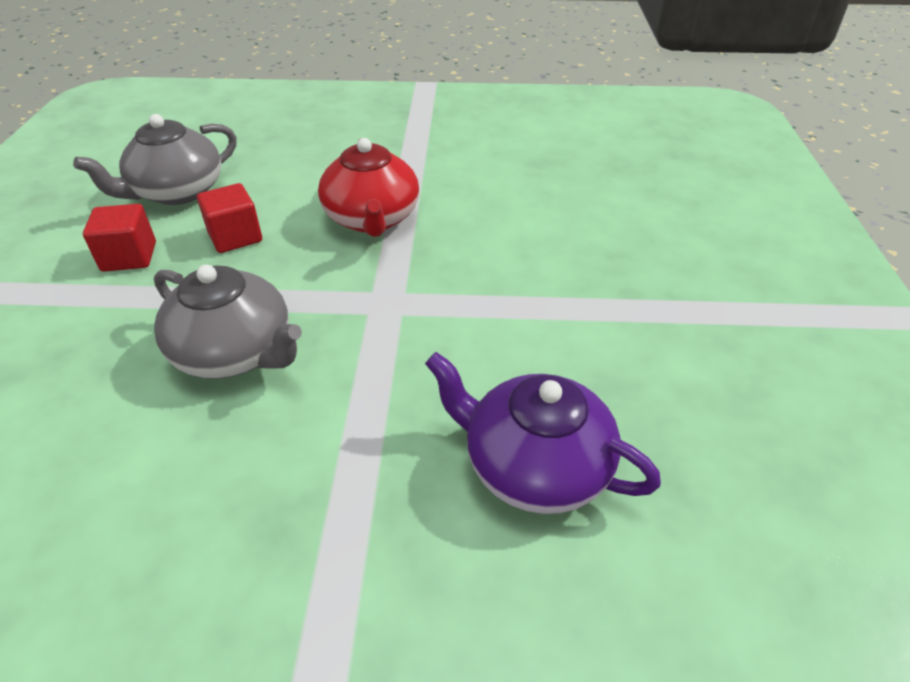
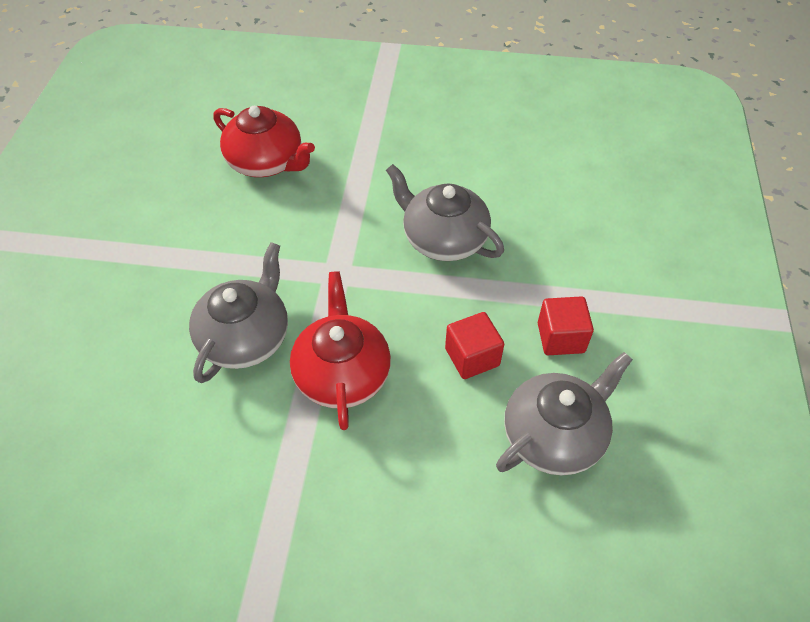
camera: 175 degrees left, 10 degrees up
(478, 239) = (246, 338): none -> grey teapot
(534, 466) = (266, 162): purple teapot -> red teapot

